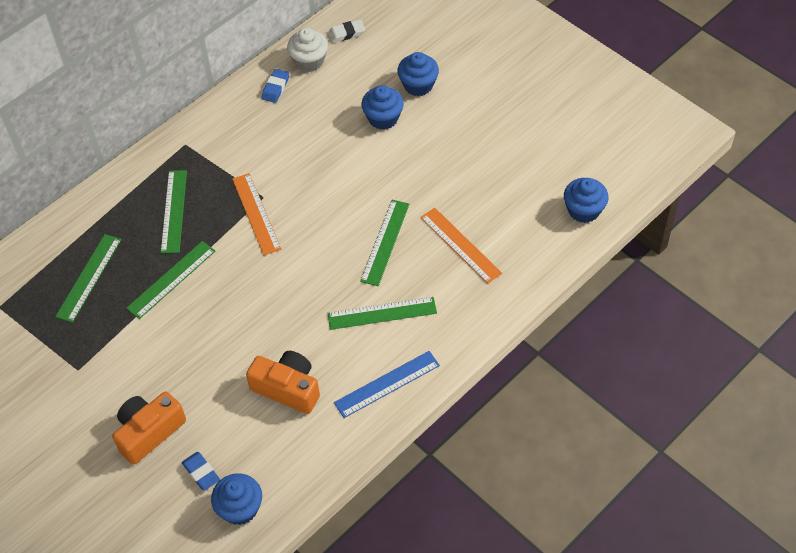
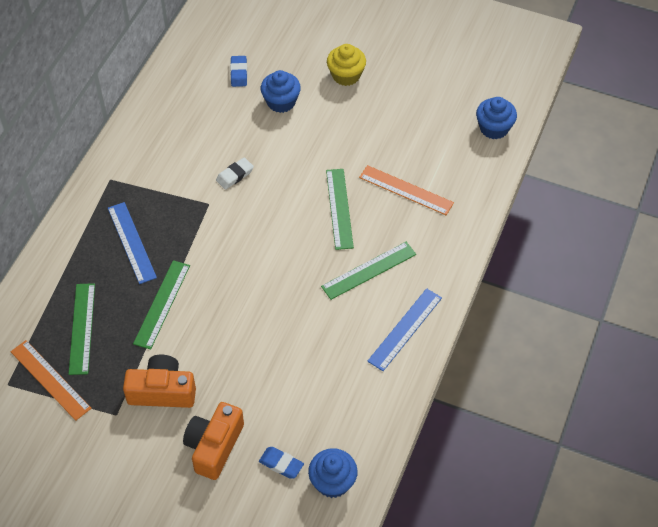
camera: 25 degrees left, 0 degrees up
(174, 211) = (132, 242): green ruler -> blue ruler
(256, 214) = (210, 220): orange ruler -> orange ruler (50, 380)
(275, 88) = (168, 104): blue eraser -> blue eraser (239, 73)
(287, 388) = (320, 363): orange camera -> orange camera (162, 391)
(309, 61) = (187, 71): white cupcake -> none
(346, 33) = (208, 37): white eraser -> white eraser (235, 175)
(418, 85) = (297, 64): blue cupcake -> none
(460, 111) = (346, 75): none -> yellow cupcake

